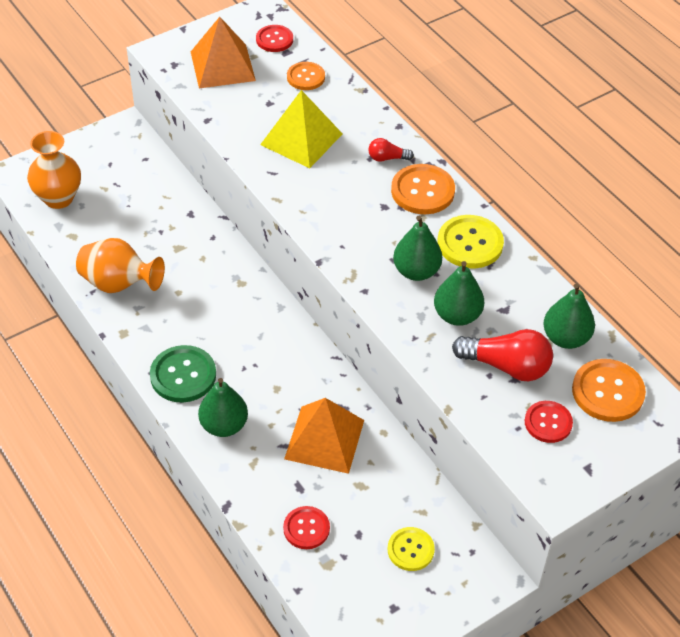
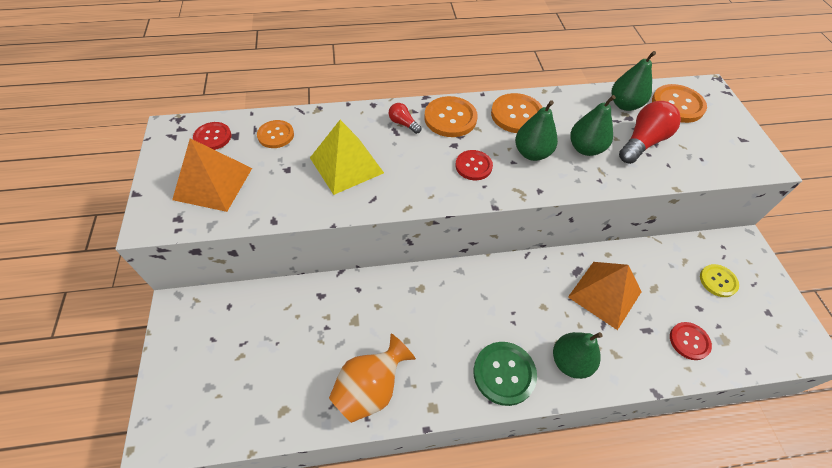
camera: 65 degrees left, 5 degrees up
(58, 198) = (223, 406): orange vase -> none
(387, 158) = (403, 123): red light bulb -> red light bulb turned 105 degrees clockwise
(470, 243) = (517, 115): yellow button -> orange button
(548, 423) = (699, 142): red button -> red button (473, 166)

